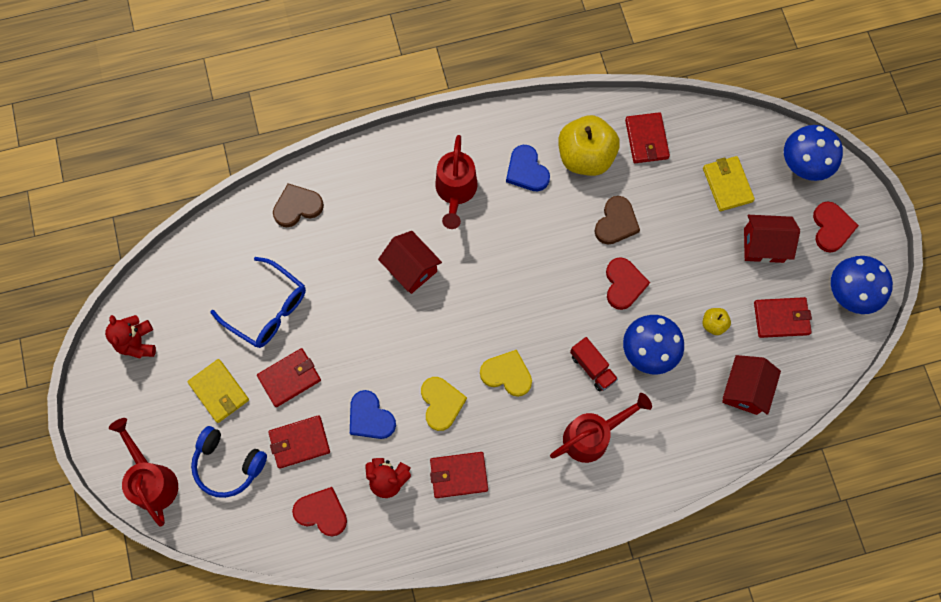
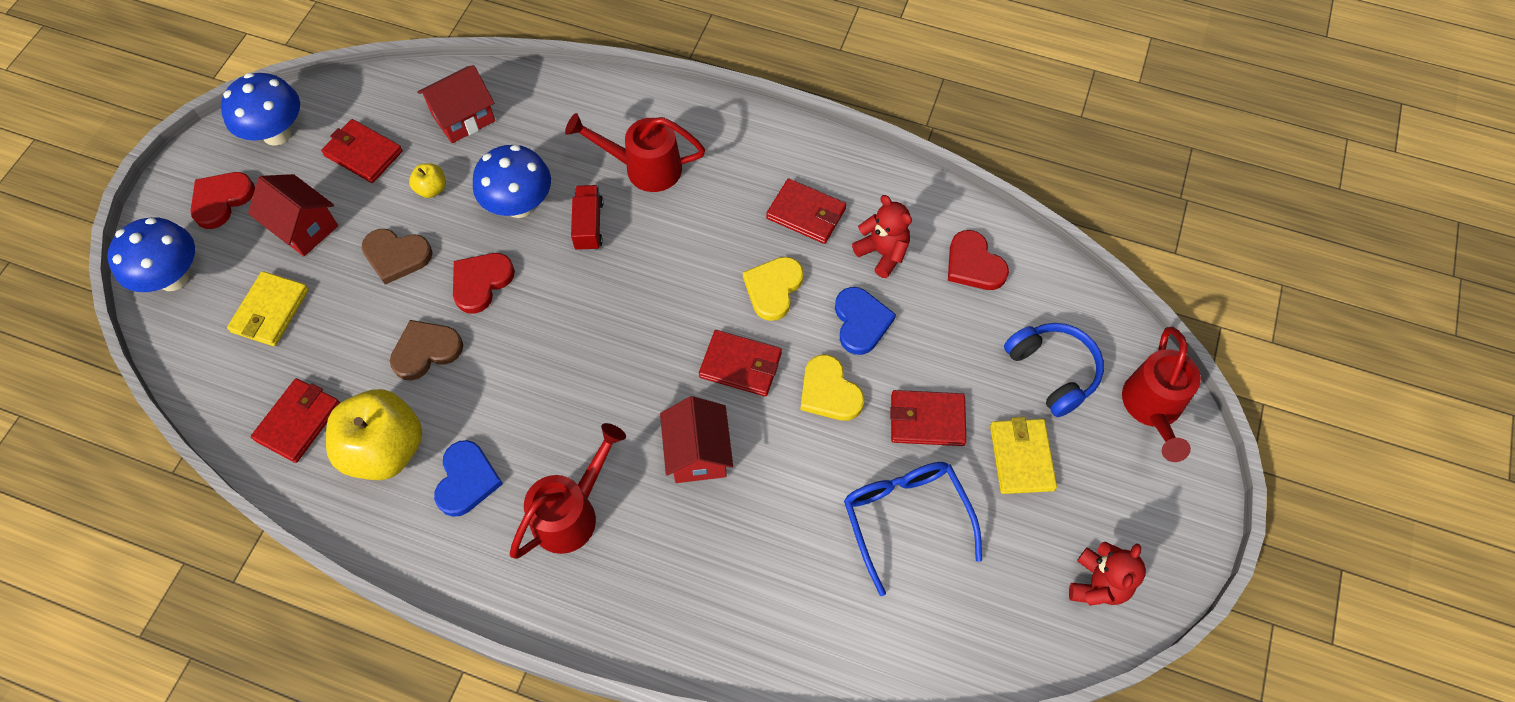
camera: 145 degrees left, 10 degrees down
(297, 207) = (784, 631): brown heart -> brown heart (396, 256)
(299, 442) = (957, 345): red wallet -> red wallet (741, 365)
(507, 374) = (681, 274): yellow heart -> yellow heart (829, 392)

